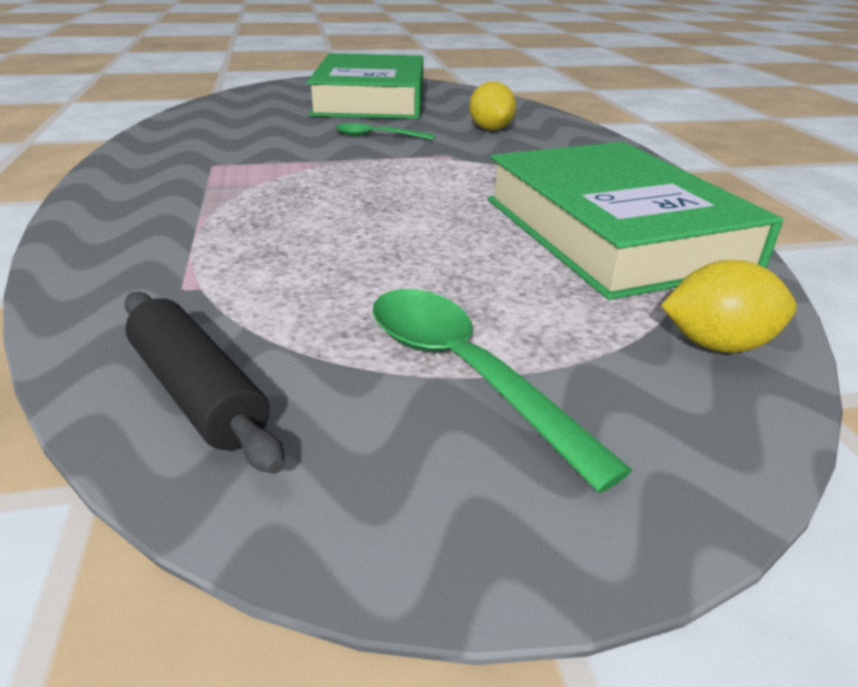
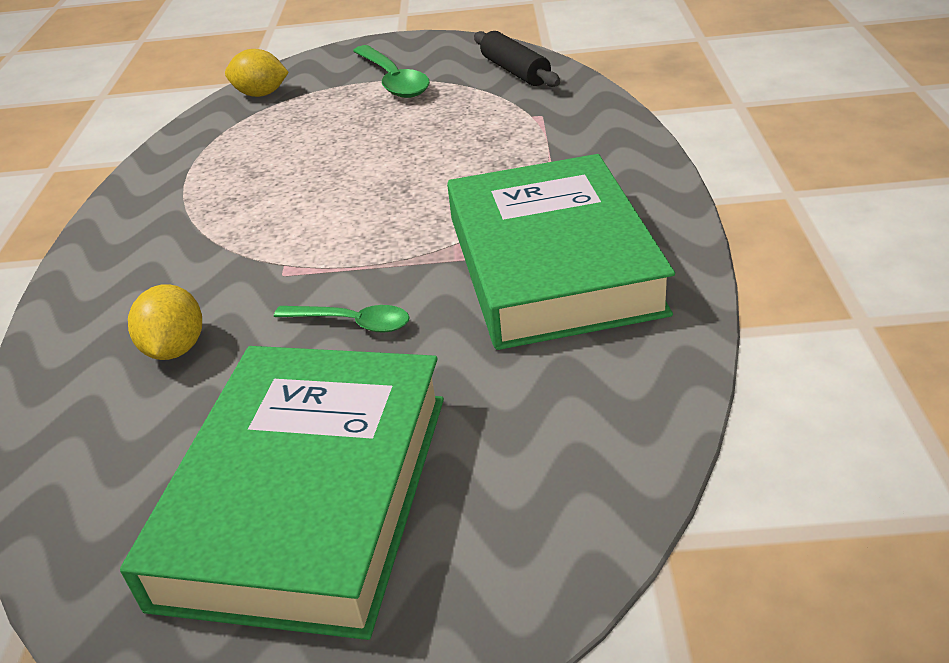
camera: 165 degrees left, 5 degrees up
(612, 232) = (227, 163): green book -> green book (553, 264)

